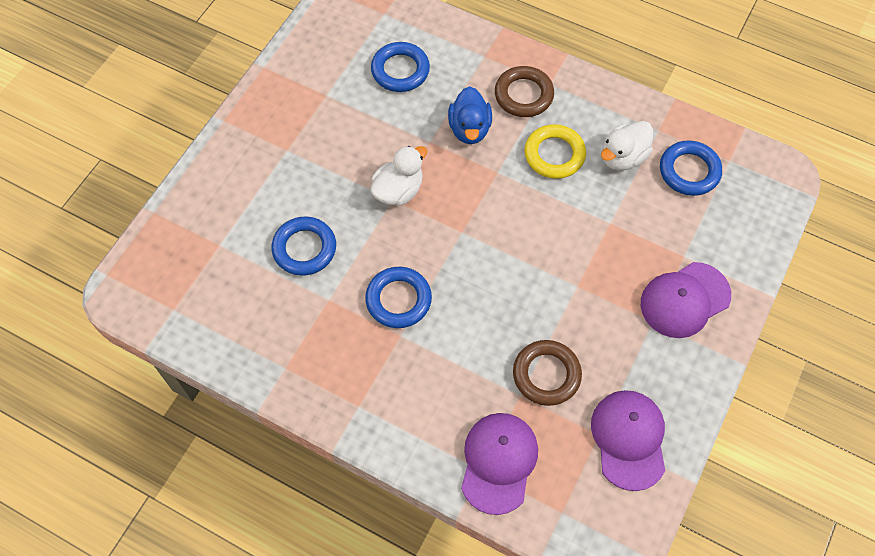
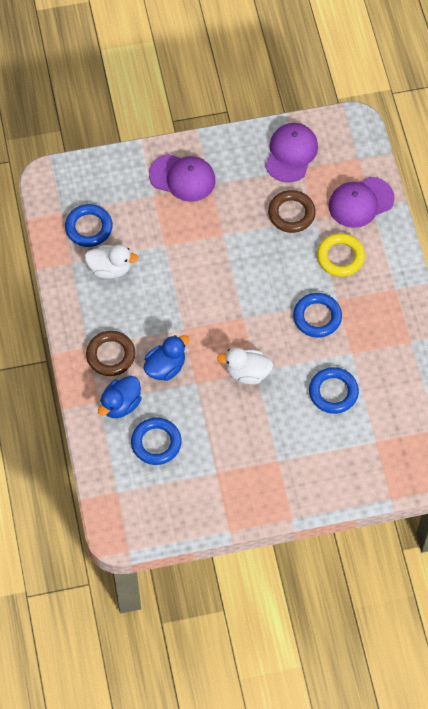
camera: 130 degrees left, 0 degrees up
(465, 70) = (121, 404): none -> blue duck
(554, 154) = (142, 306): yellow ring -> yellow ring (340, 257)
(629, 439) = (291, 153): purple cap -> purple cap turned 150 degrees clockwise

